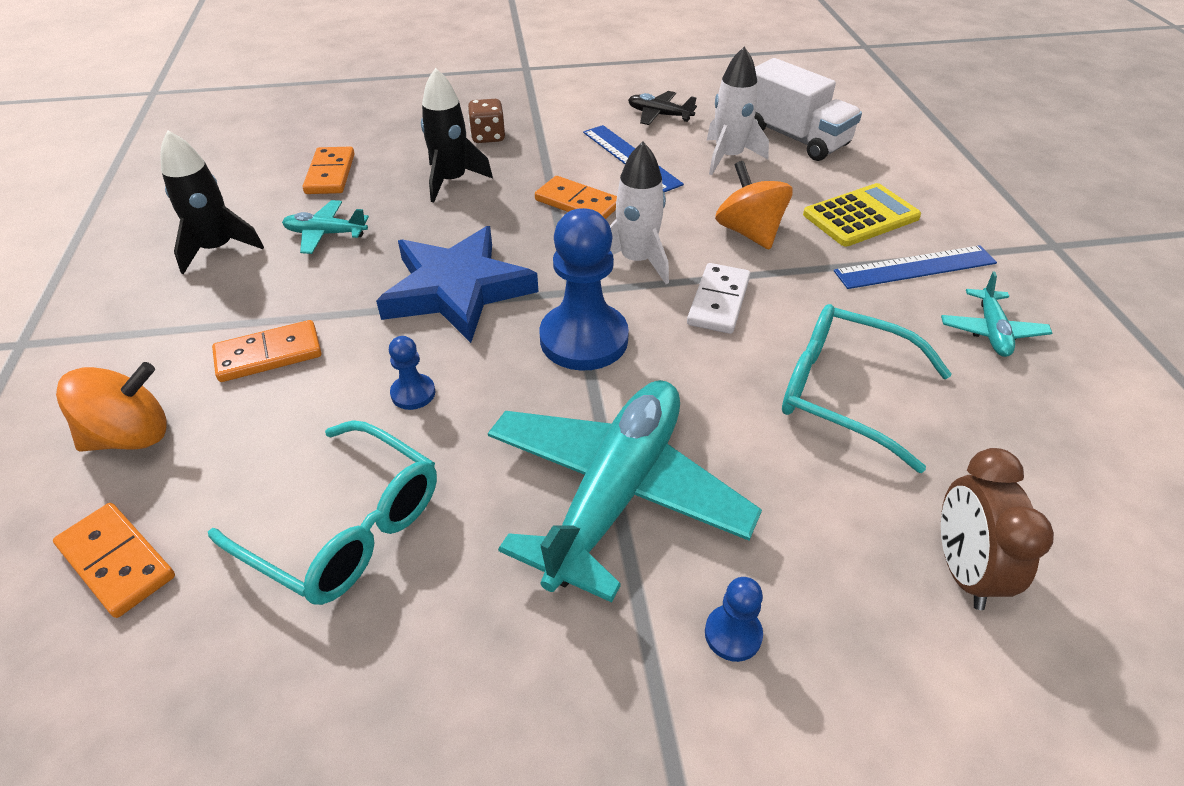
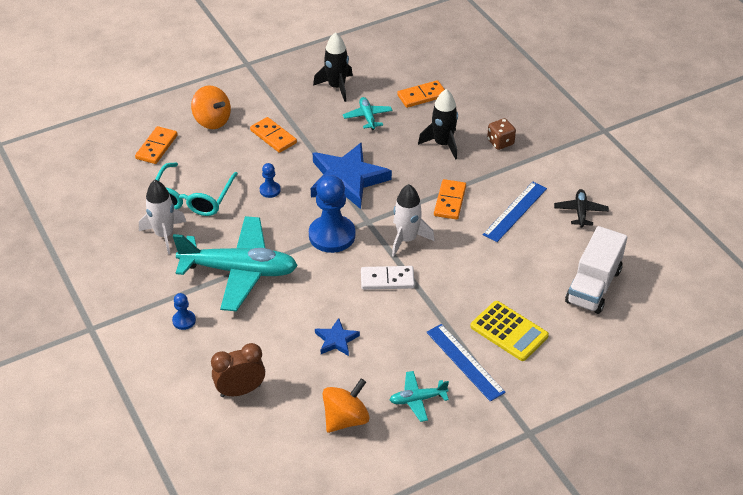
camera: 70 degrees right, 0 degrees up
(728, 157) = (544, 257): white rocket -> white rocket (164, 235)
(749, 232) = (461, 281): orange spinning top -> orange spinning top (345, 419)
(844, 393) = (336, 340): turquoise glasses -> blue star

